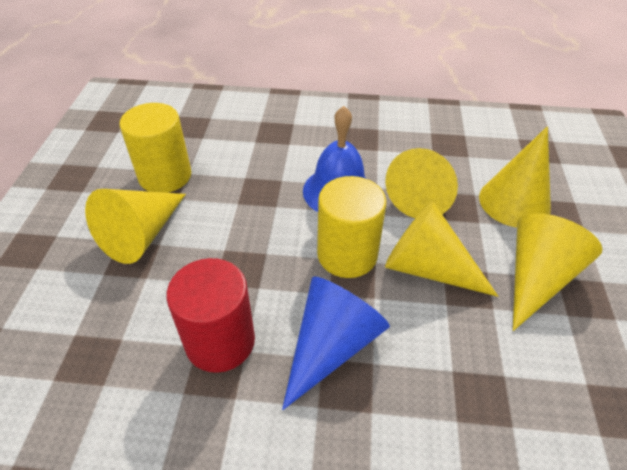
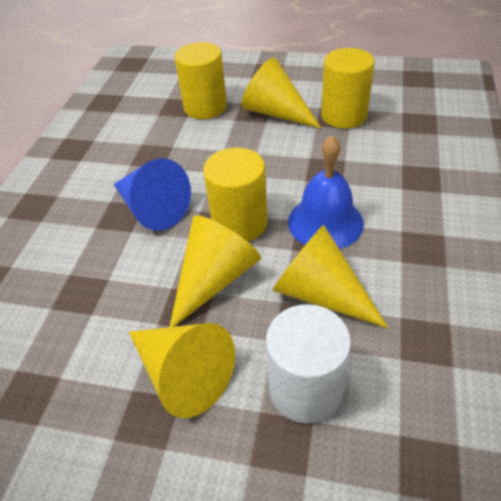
camera: 100 degrees right, 0 degrees up
(103, 317) = (205, 107): none -> yellow cylinder
(220, 341) = (172, 155): red cylinder -> none
(514, 202) = (305, 389): yellow cone -> white cylinder

